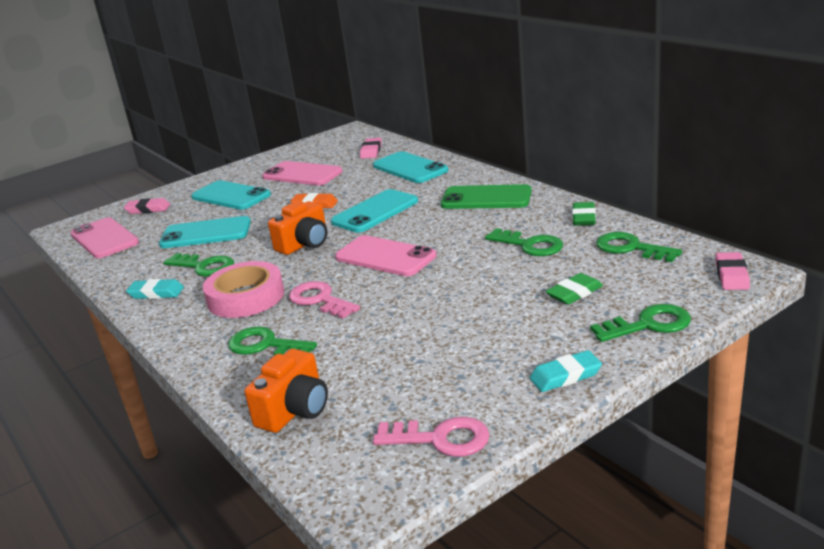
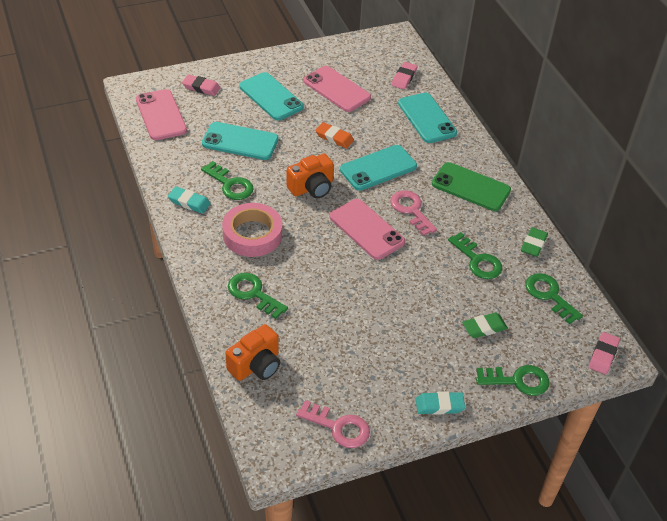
camera: 10 degrees right, 20 degrees up
(320, 300) = (304, 260): pink key -> pink key (411, 210)

